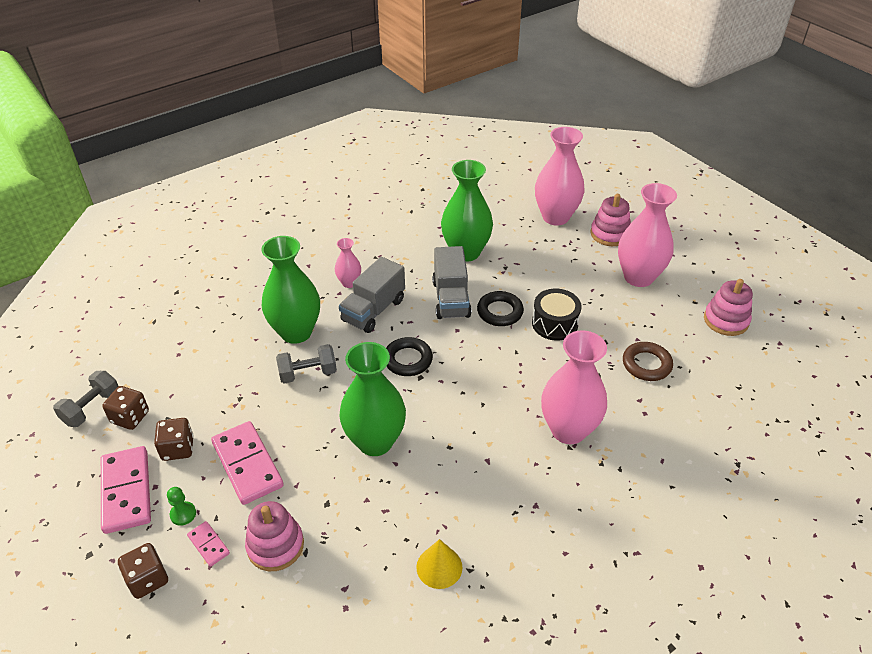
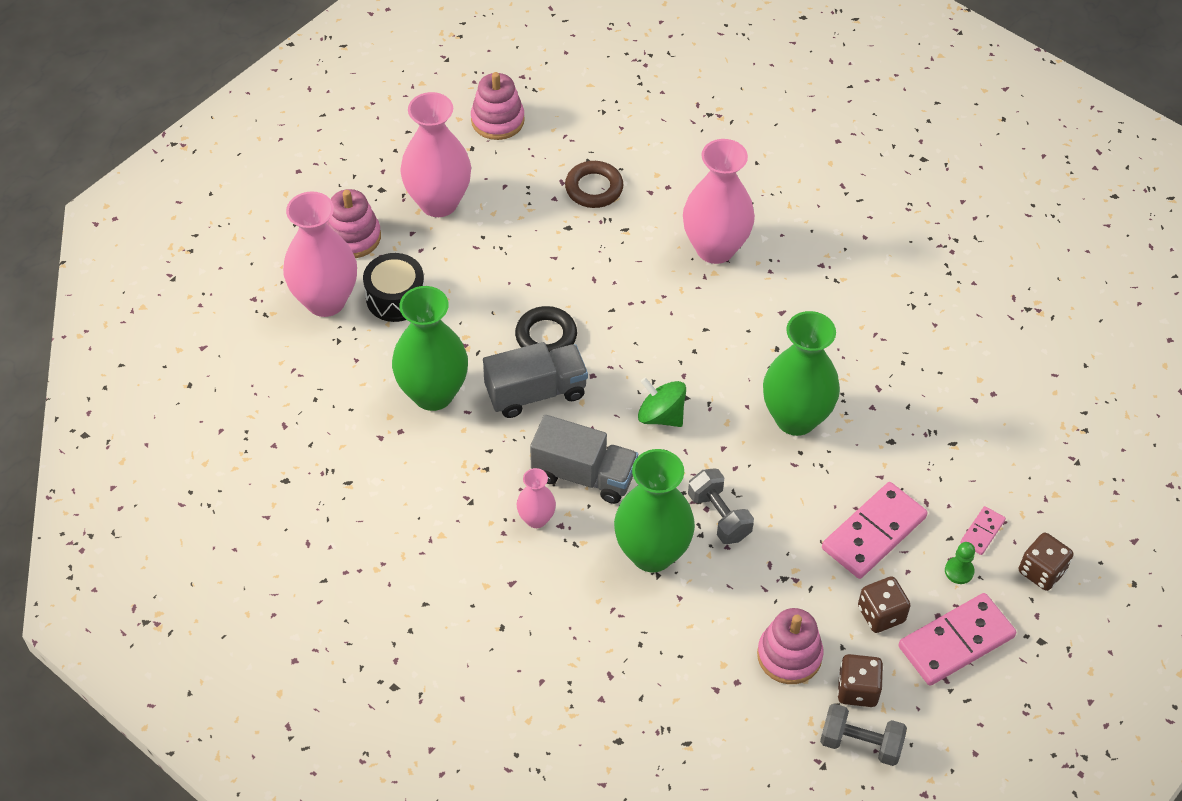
camera: 105 degrees left, 10 degrees up
(275, 545) = (957, 471): pink stacking toy -> pink stacking toy (789, 655)
(408, 360) = (661, 415): black ring -> green spinning top
(439, 567) = (921, 329): yellow cone -> none
(554, 324) = (551, 278): black drum -> black drum (395, 298)

